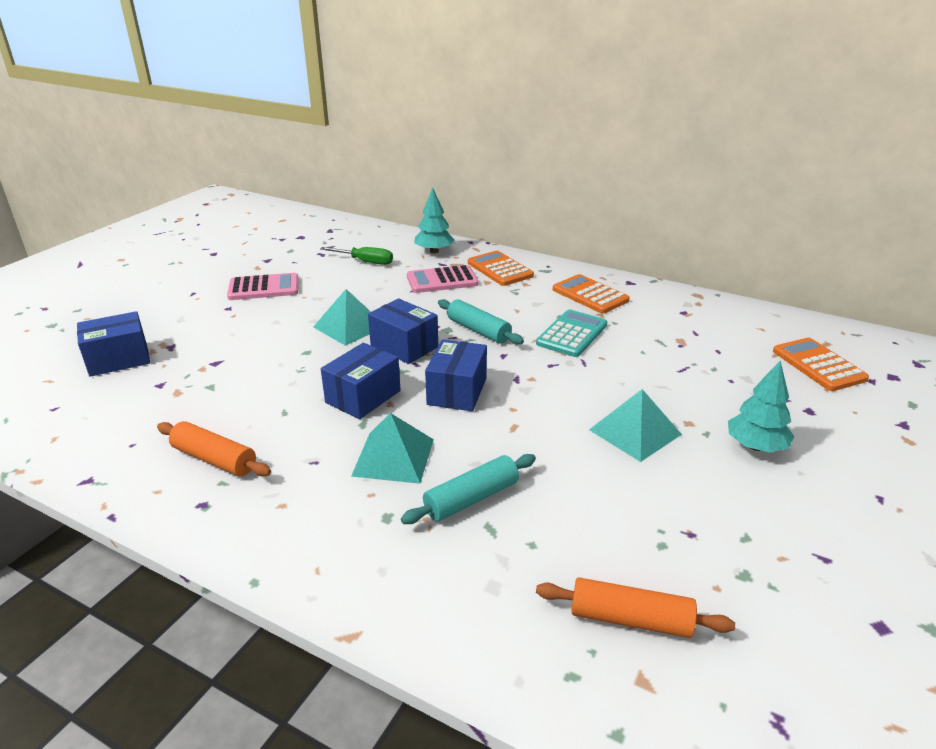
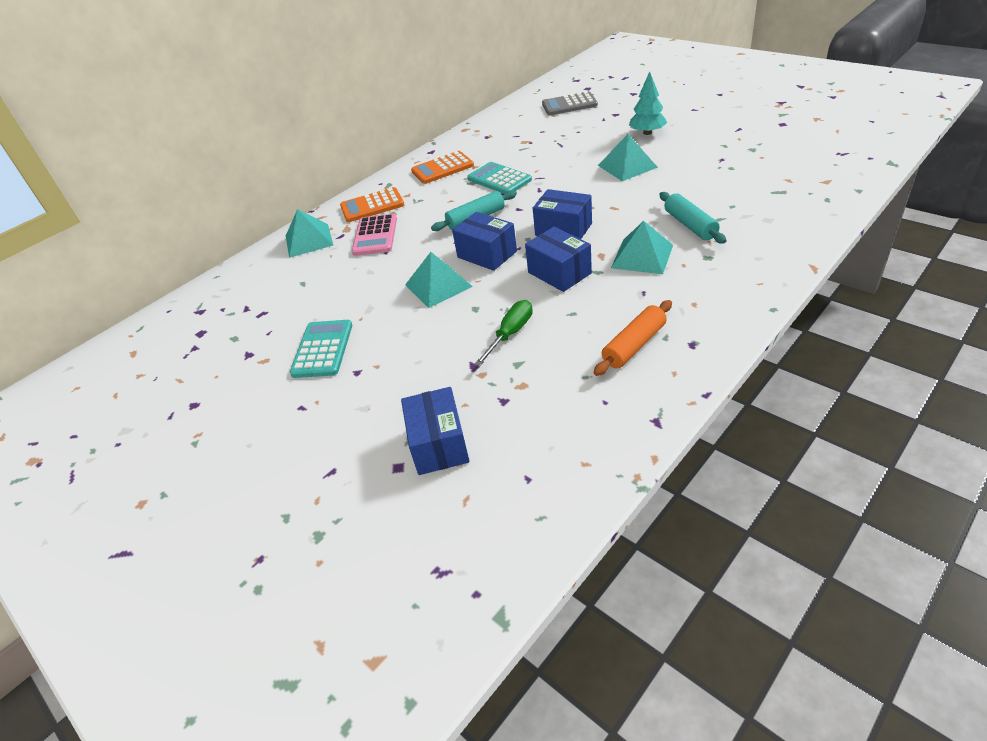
camera: 70 degrees left, 10 degrees up
(264, 288) = (322, 349): pink calculator -> turquoise calculator
(365, 262) = (304, 281): green screwdriver -> green screwdriver (511, 333)
(404, 346) = (487, 254): blue box -> blue box turned 75 degrees clockwise
(434, 251) = (309, 240): turquoise tree -> turquoise pyramid
(630, 619) = (786, 181): orange rolling pin -> none
(818, 365) = (569, 105): orange calculator -> grey calculator

